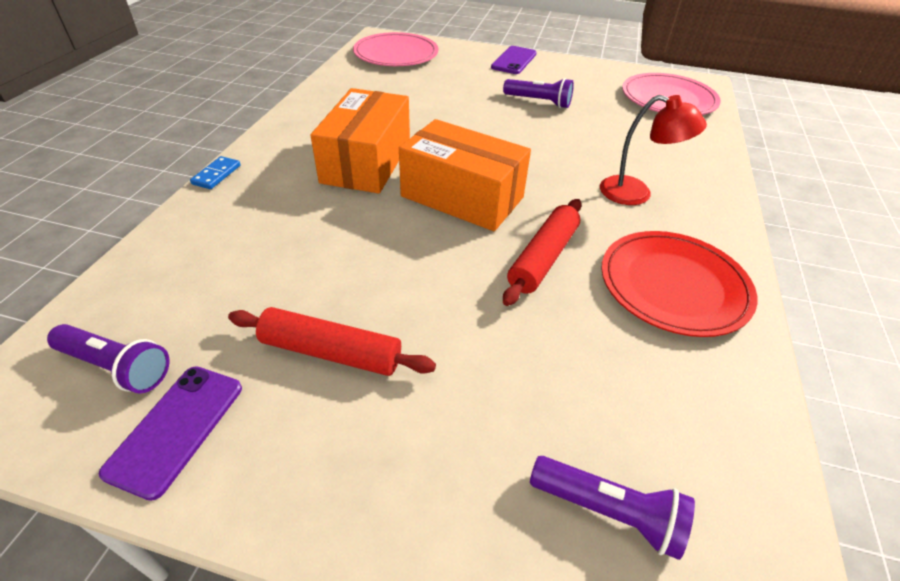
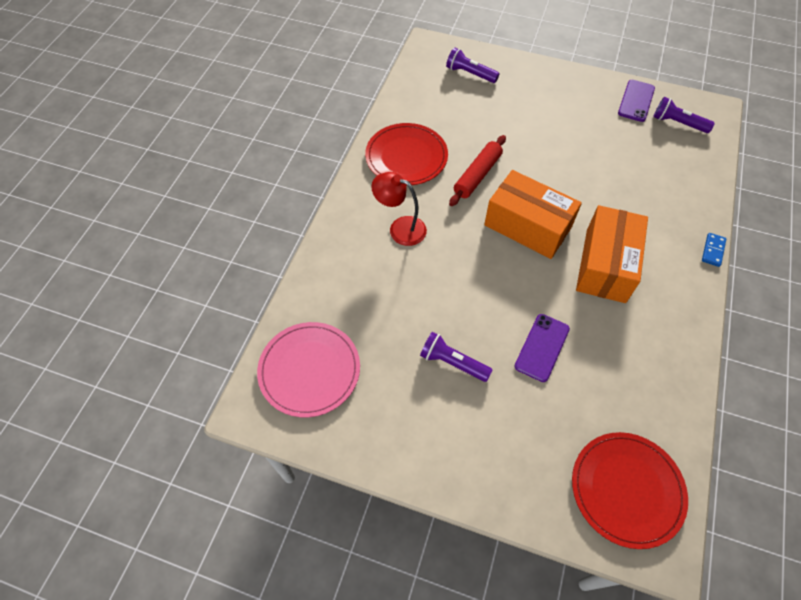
camera: 175 degrees left, 15 degrees up
(331, 352) = (584, 127): red rolling pin -> none
(396, 54) = (627, 489): pink plate -> red plate
(514, 60) = (470, 470): purple phone -> purple phone (542, 347)

